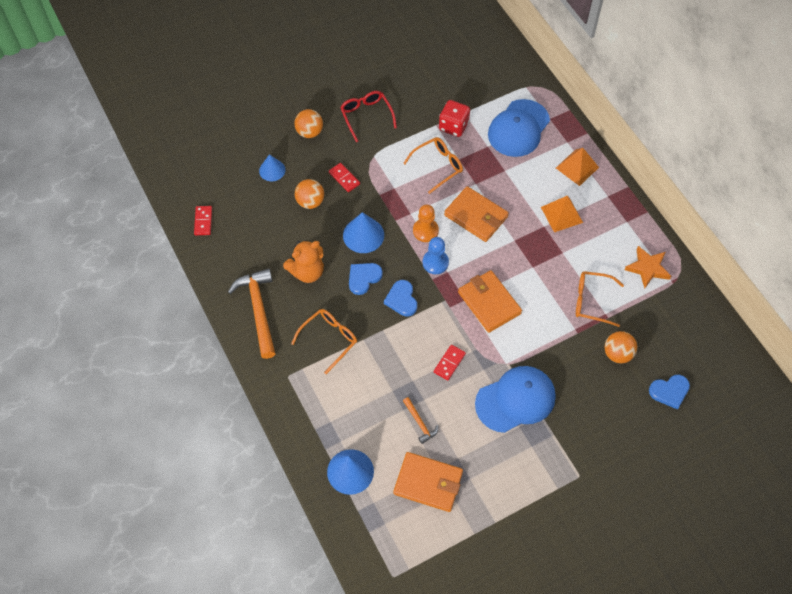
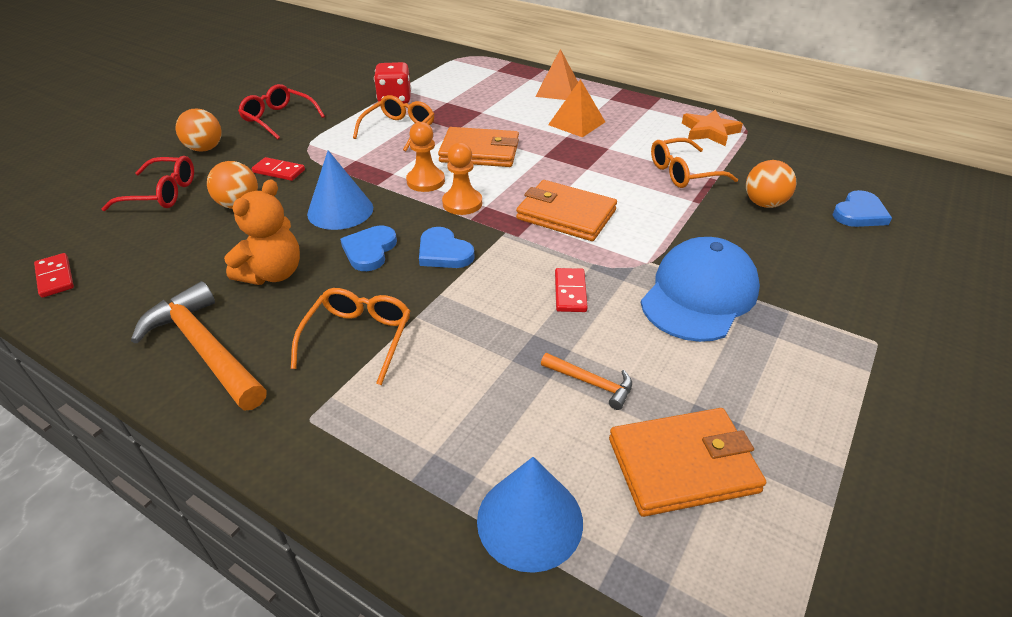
camera: 30 degrees left, 20 degrees down
(272, 170) = (162, 193): blue cone -> red glasses
(435, 262) = (462, 203): blue pawn -> orange pawn
(518, 128) = (470, 83): blue cap -> none

